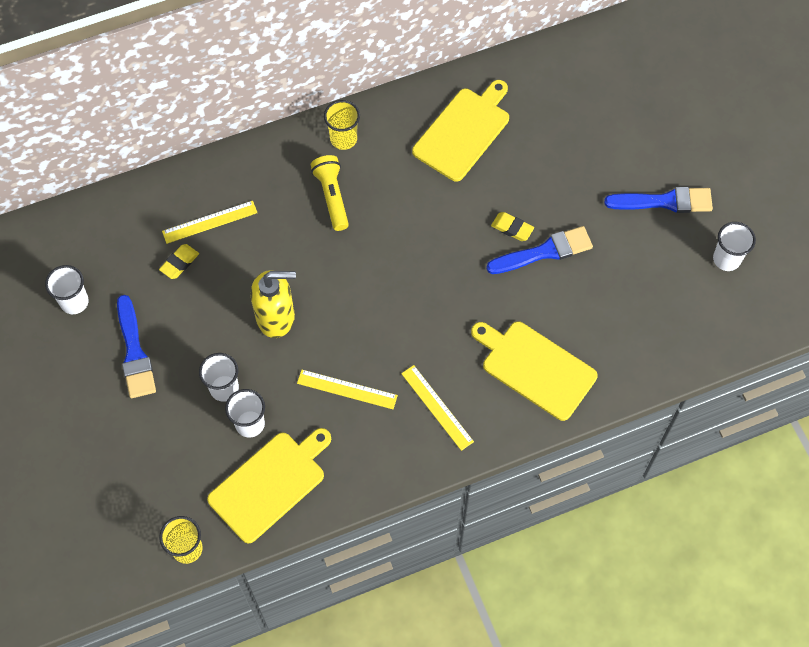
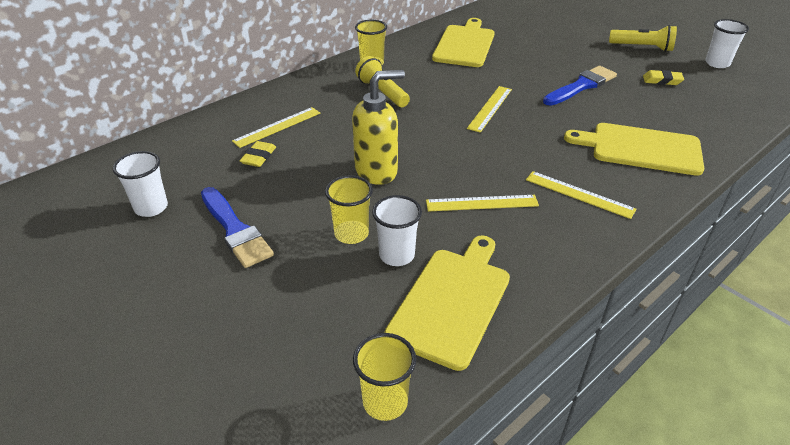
camera: 20 degrees left, 25 degrees down
(224, 388) = (351, 234): white cup -> yellow cup
(427, 259) = (490, 108): none -> yellow ruler
(512, 228) = (544, 80): yellow eraser -> yellow eraser (662, 80)
(664, 201) = (642, 47): blue brush -> yellow flashlight

